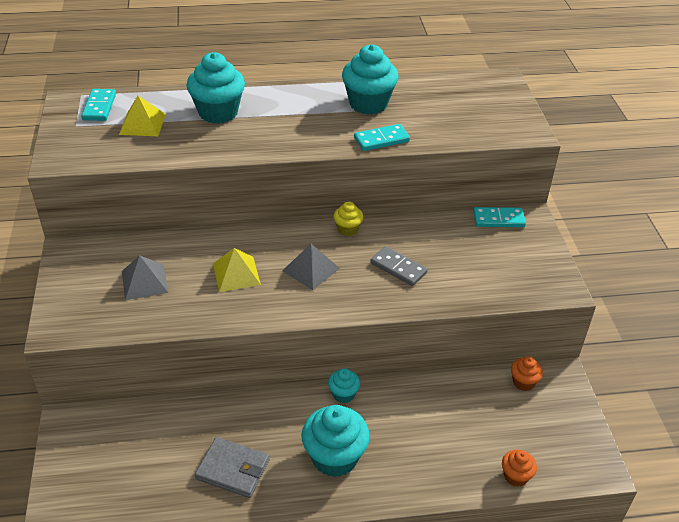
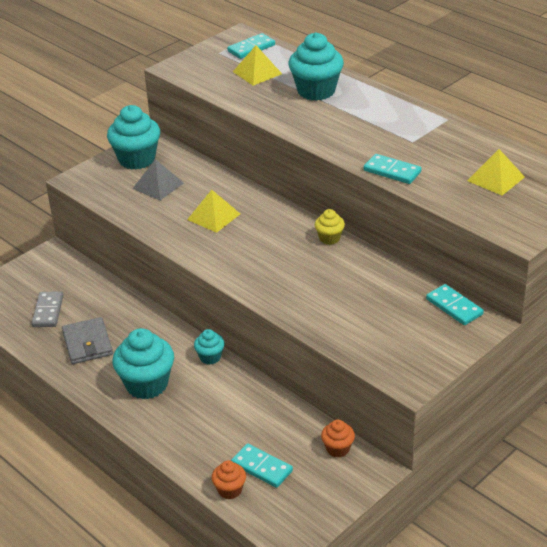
camera: 55 degrees right, 5 degrees down
(311, 269) = (261, 245): grey pyramid -> none
(368, 104) = (432, 143): turquoise cupcake -> turquoise cupcake (137, 159)
(398, 268) = (318, 284): grey domino -> grey domino (48, 311)
(449, 104) = (496, 179): none -> yellow pyramid
(506, 440) = (262, 467): none -> turquoise domino

